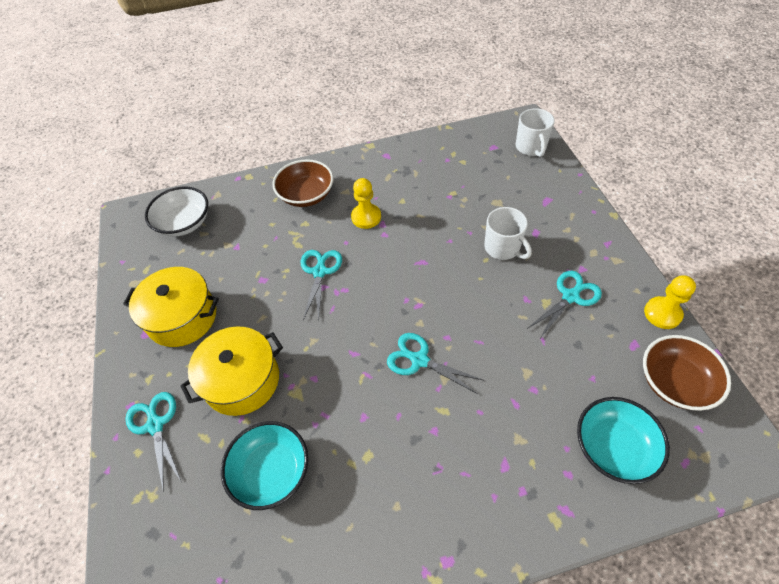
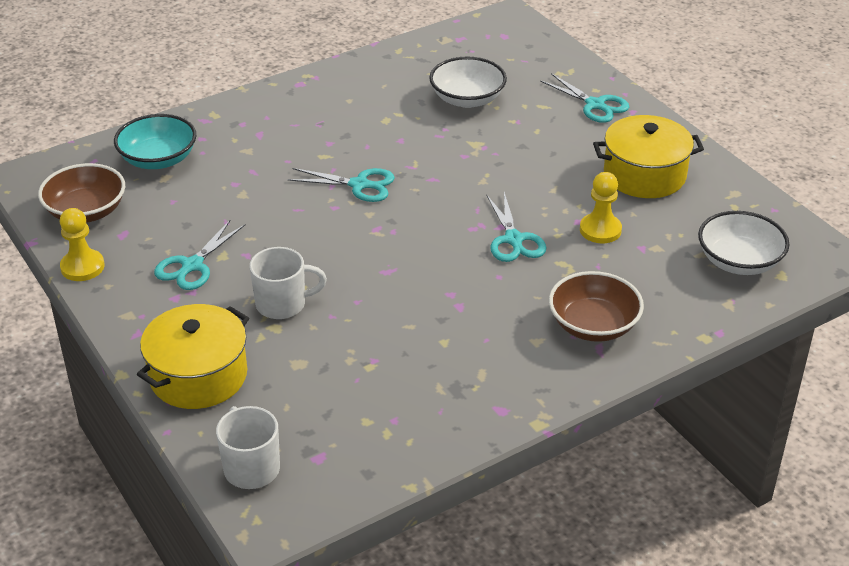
camera: 160 degrees right, 15 degrees down
(242, 380) = (537, 142): yellow pot -> yellow pot (198, 375)
(271, 471) = (467, 99): turquoise bowl -> white bowl
(366, 217) = (487, 310): yellow pawn -> yellow pawn (600, 230)
(503, 248) = (282, 304): white mug -> white mug turned 135 degrees clockwise

